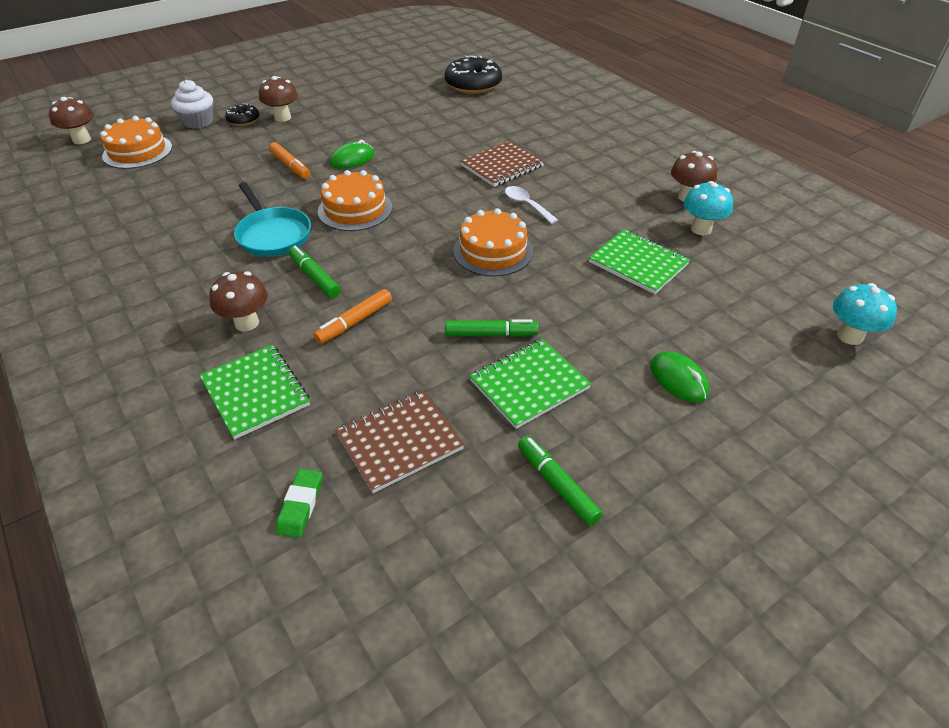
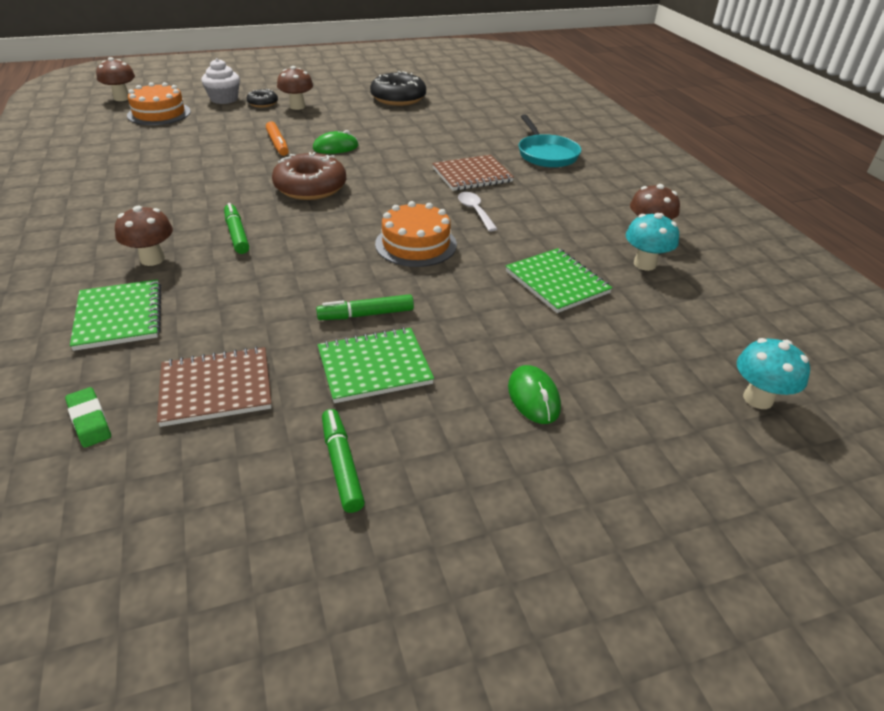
camera: 15 degrees right, 5 degrees down
(273, 235) = (224, 194): turquoise pan -> turquoise pan (546, 154)
(300, 505) = (89, 420): green eraser -> green eraser turned 60 degrees counterclockwise
(355, 209) = (310, 187): orange cake -> brown donut
(355, 322) = (246, 278): orange marker -> none
(473, 84) = (488, 106): black donut -> black donut (398, 98)
(491, 334) = (366, 314): green marker -> green marker turned 150 degrees clockwise

